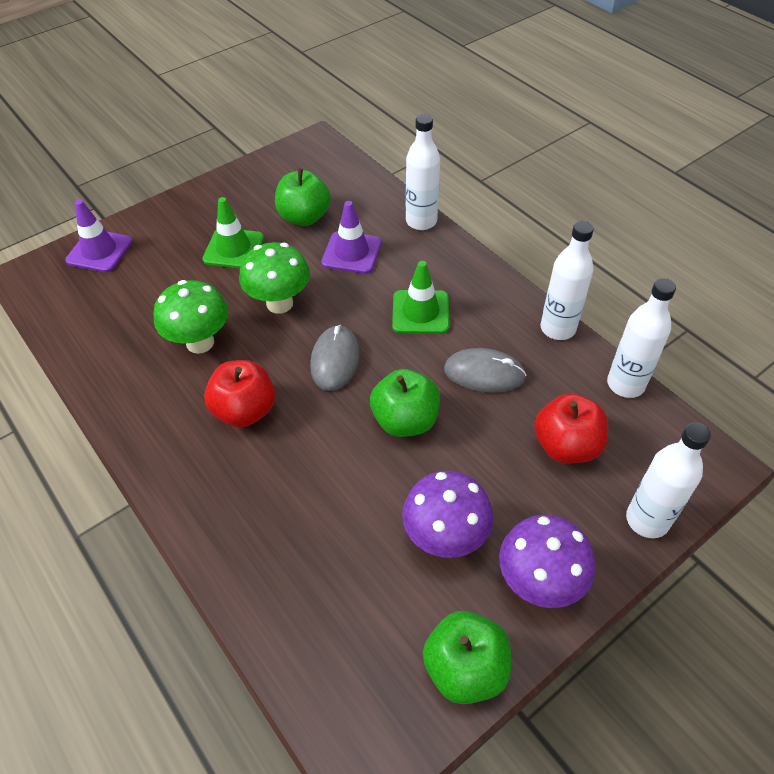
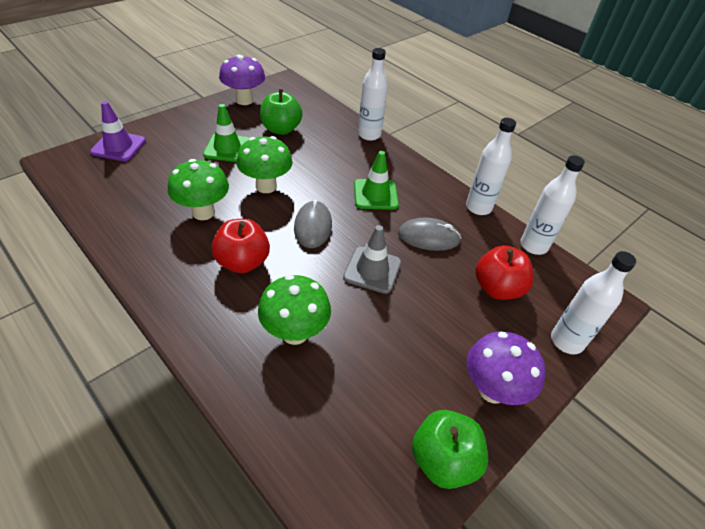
camera: 10 degrees left, 5 degrees down
(302, 505) = (295, 333): none -> green mushroom
(351, 253) = (319, 153): purple traffic cone -> none
(405, 420) = (372, 270): green apple -> grey traffic cone
(445, 538) = (414, 357): purple mushroom -> purple mushroom (244, 100)

